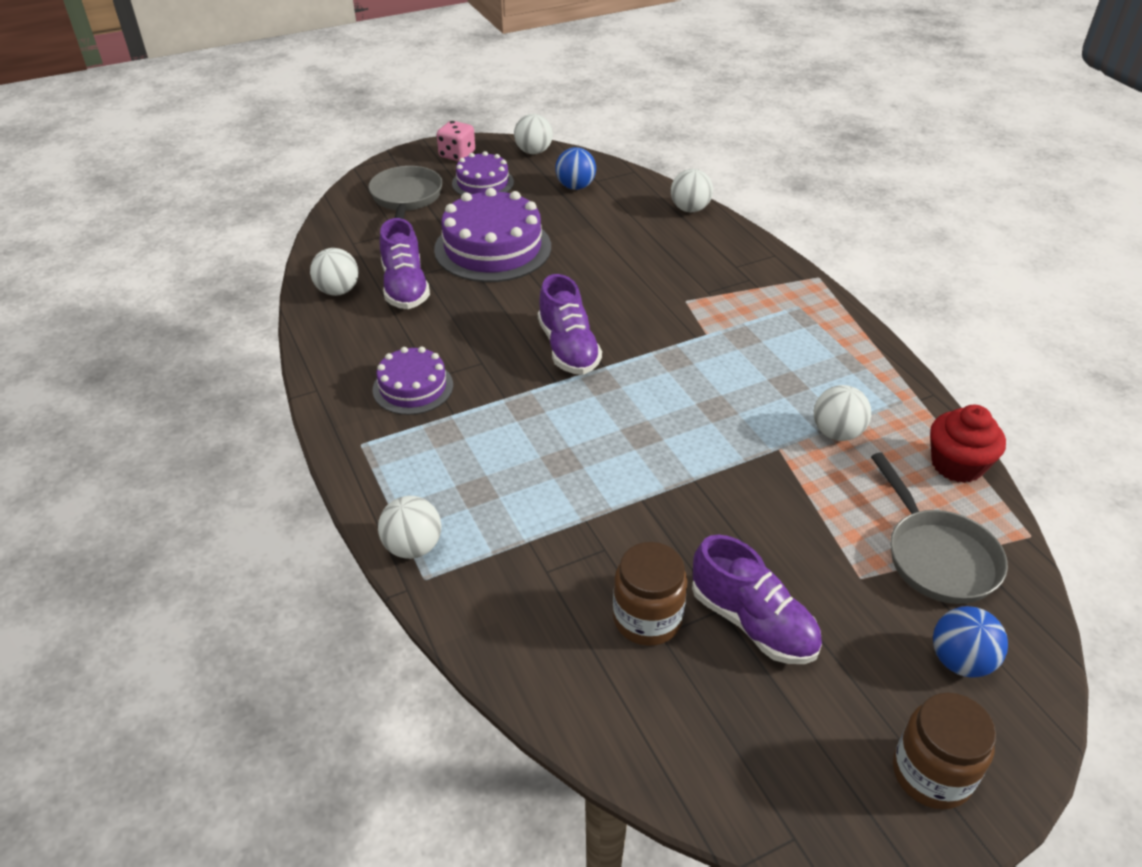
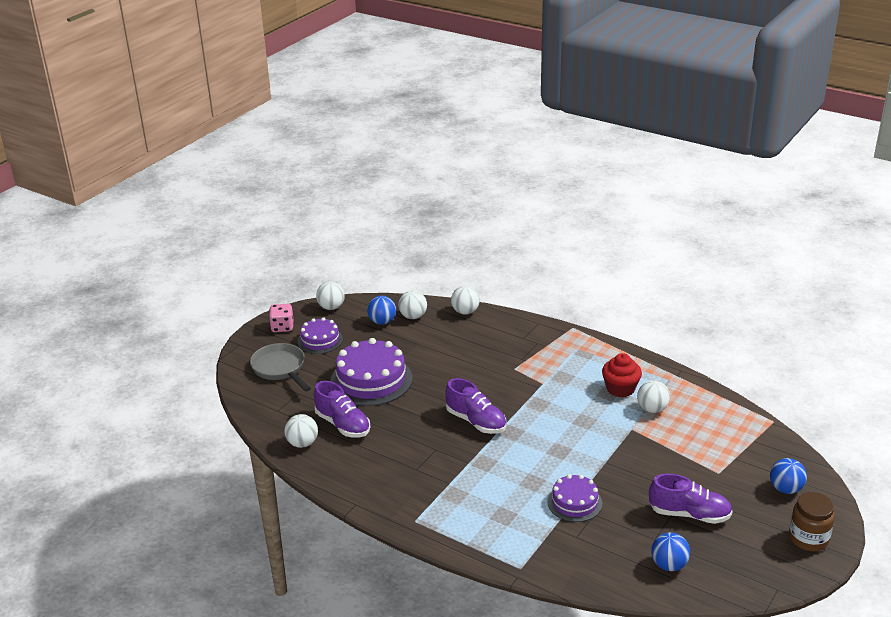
camera: 30 degrees left, 10 degrees down
(413, 387) = (411, 479): purple cake -> purple cake (574, 502)
(413, 547) = (499, 557): white ball -> white ball (413, 316)
(644, 691) = (669, 565): none -> blue ball
(647, 619) = (642, 535): brown jar -> none
(937, 556) = (742, 448): grey pan -> none
(957, 465) = (718, 401): red cupcake -> red cupcake (620, 389)

